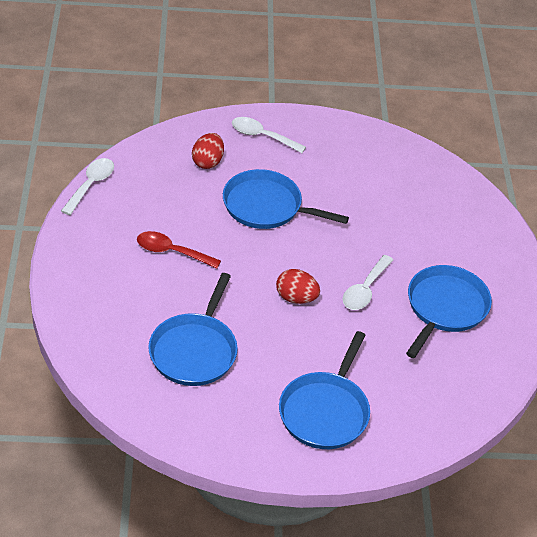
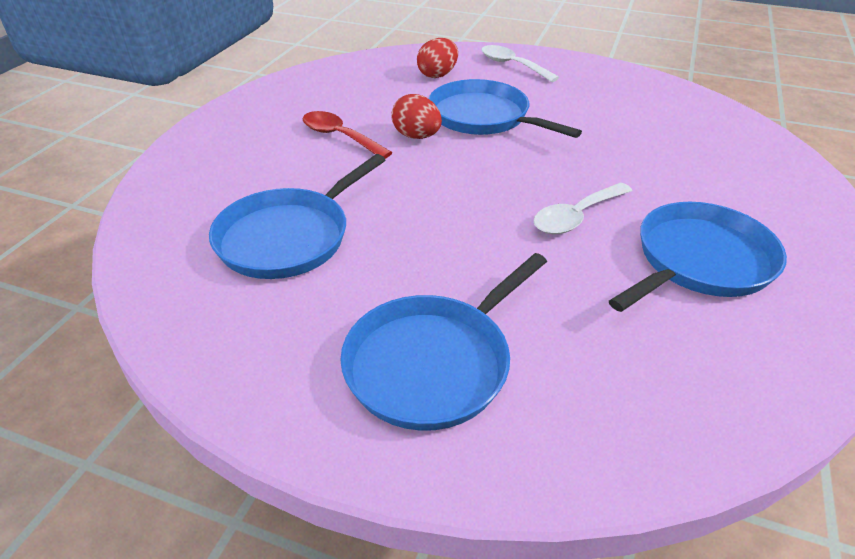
camera: 25 degrees right, 5 degrees down
(91, 185) = (298, 74): white spoon -> none
(296, 298) = (470, 207): red egg -> red egg (416, 136)

